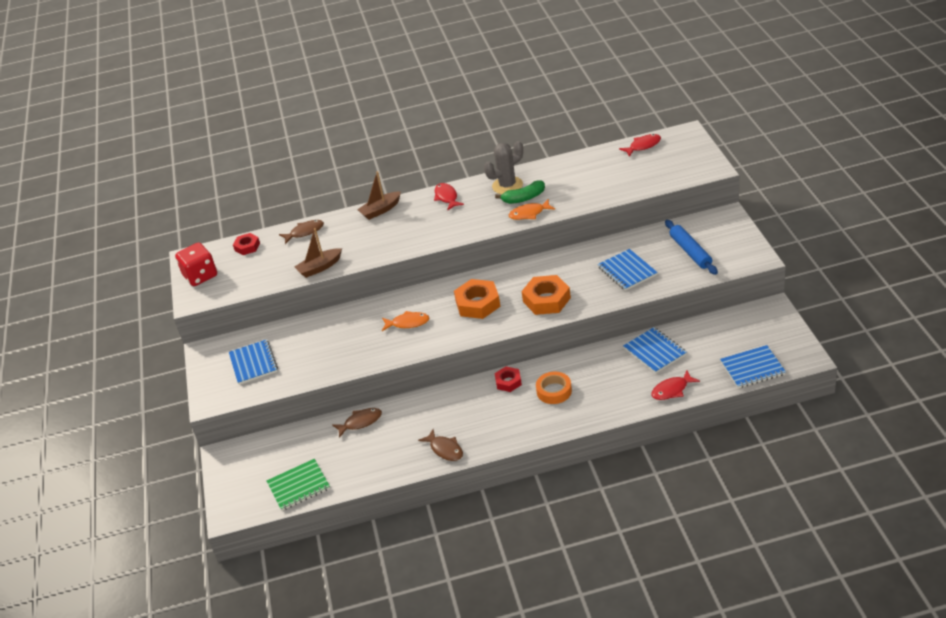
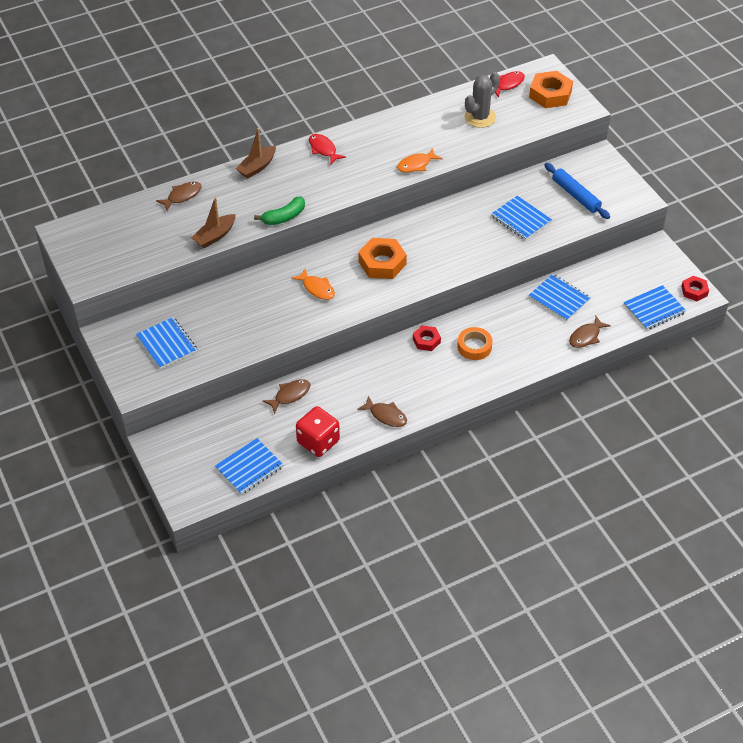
camera: 20 degrees left, 10 degrees up
(200, 276) = (84, 253): red dice -> red dice (318, 442)
(247, 247) = (124, 216): red nut -> red nut (694, 291)
(298, 486) = (249, 467): green notebook -> blue notebook
(408, 323) = (317, 288): orange fish -> orange fish turned 60 degrees clockwise
(507, 185) = (383, 134): grey cactus -> grey cactus (480, 117)
(524, 198) = (405, 147): green banana -> green banana (284, 217)
(546, 300) = (450, 254): orange nut -> orange nut (550, 94)
(672, 390) = (586, 336): red fish -> brown fish

